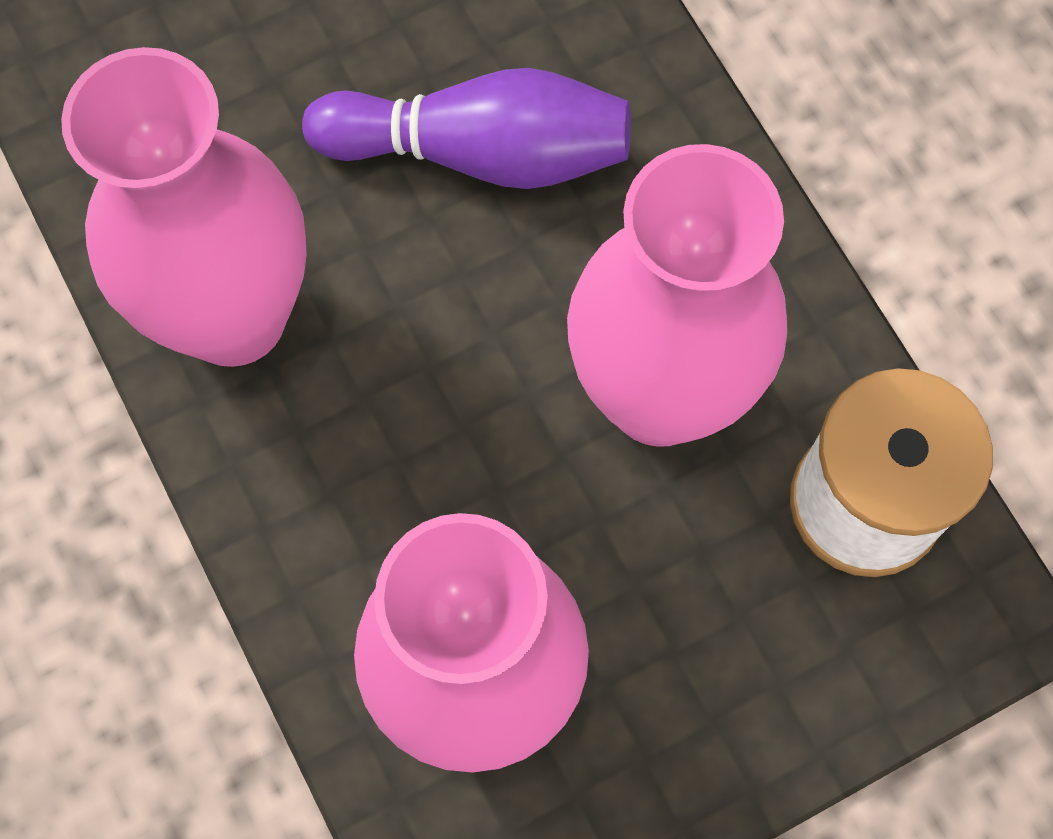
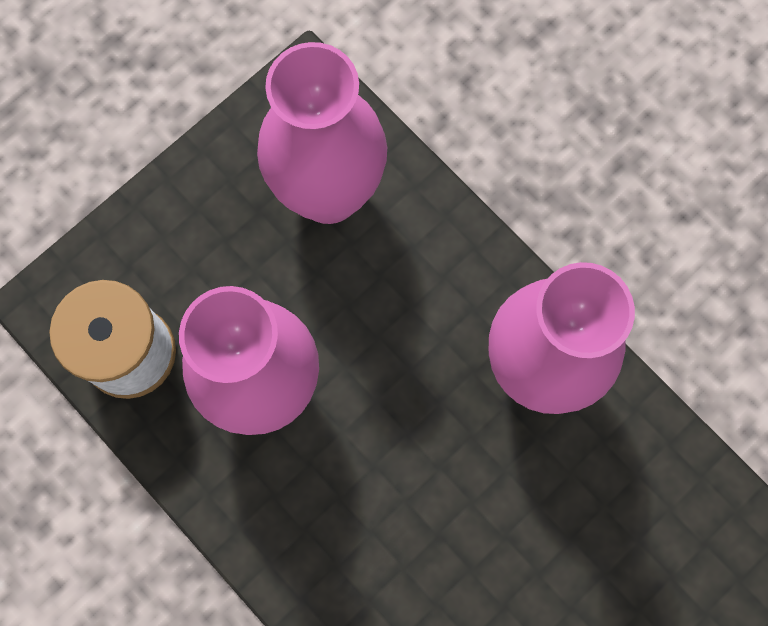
camera: 165 degrees right, 5 degrees up
(481, 153) = (418, 522): purple bowling pin -> none

